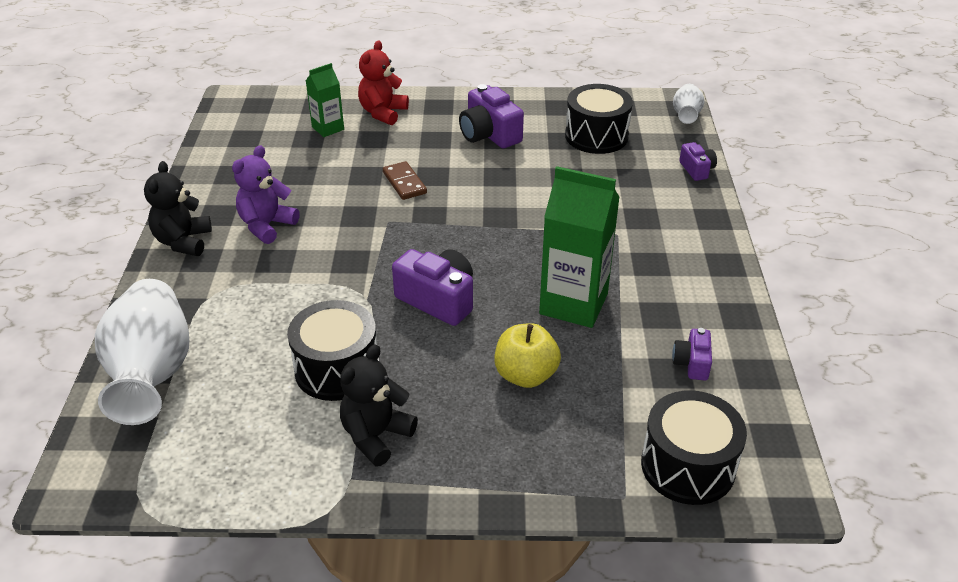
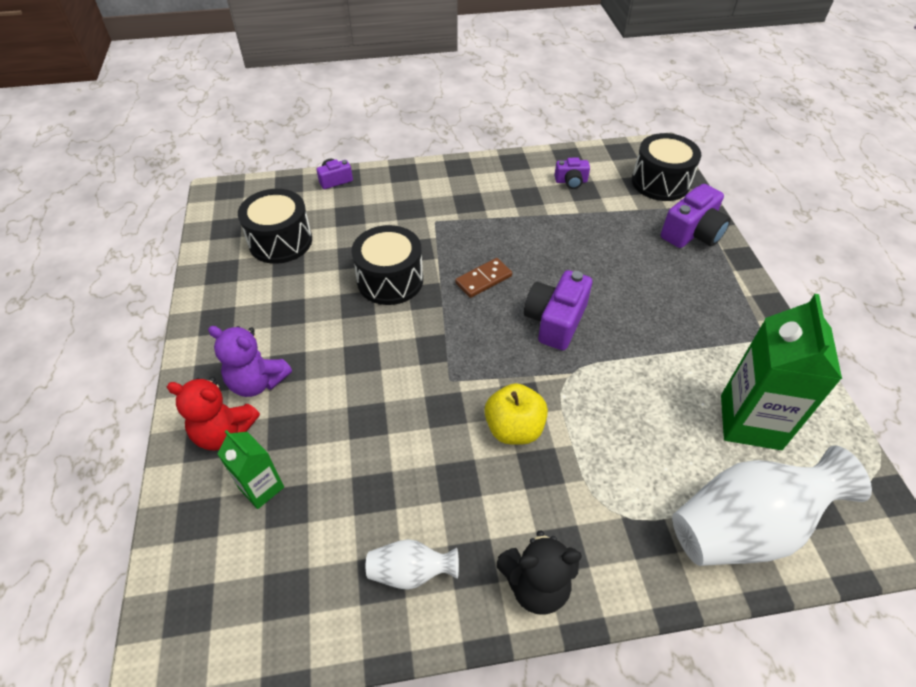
camera: 100 degrees left, 10 degrees up
(266, 226) = (483, 496): purple teddy bear -> purple teddy bear (257, 382)
(337, 369) = (667, 374): black drum -> black drum (390, 280)
(376, 436) = (721, 333): black teddy bear -> none
(404, 183) = (378, 379): brown domino -> brown domino (483, 279)
(489, 134) = (277, 321): purple camera -> purple camera (692, 233)
(525, 375) = (619, 258): yellow apple -> yellow apple (514, 428)
(573, 304) = (531, 239): green carton -> green carton (750, 422)
(686, 115) = (243, 186): white vase -> white vase (410, 572)

